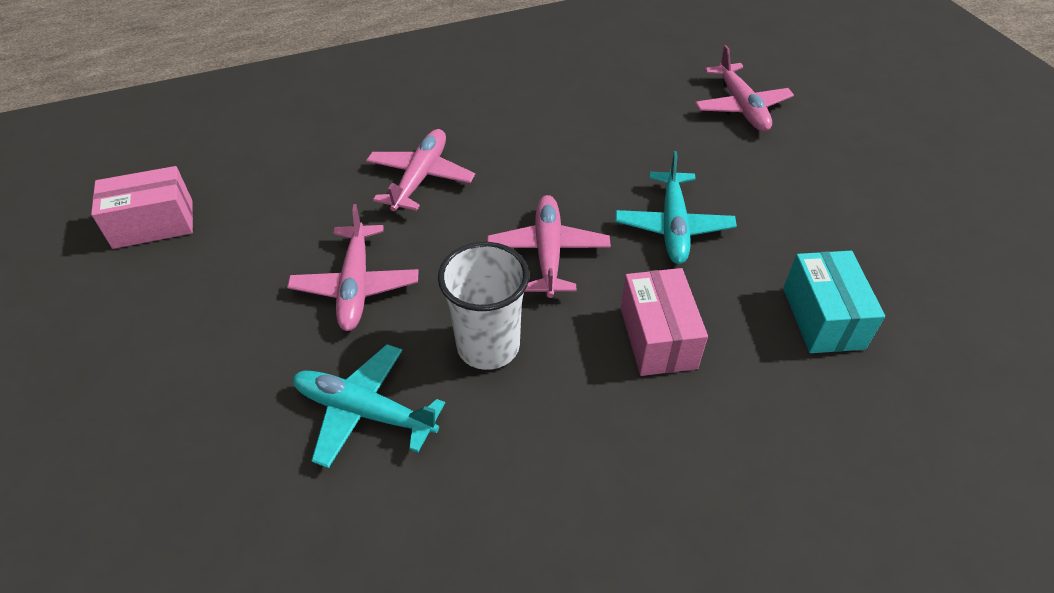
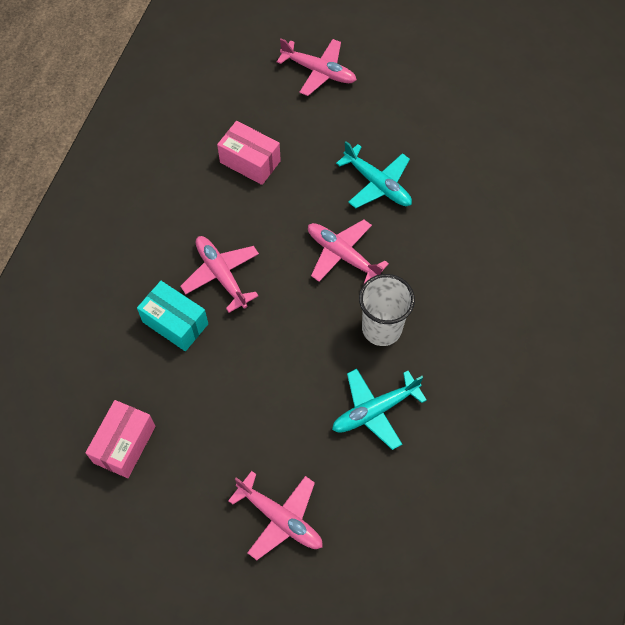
camera: 50 degrees left, 15 degrees up
(356, 285) = (282, 363): pink plane -> pink plane (280, 518)
(658, 337) = (441, 251): pink box -> pink box (250, 162)
(823, 318) = (489, 175): turquoise box -> turquoise box (175, 323)

